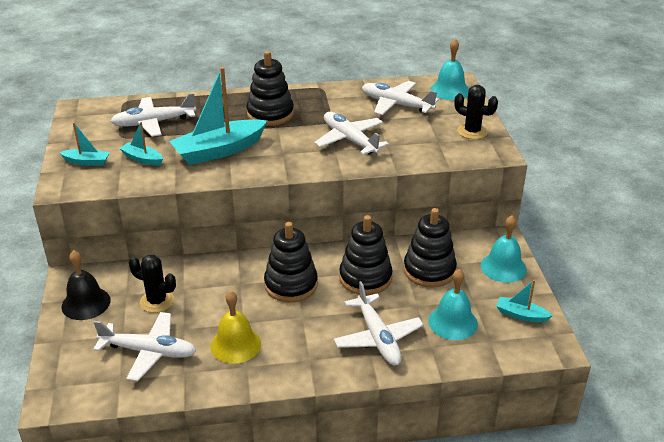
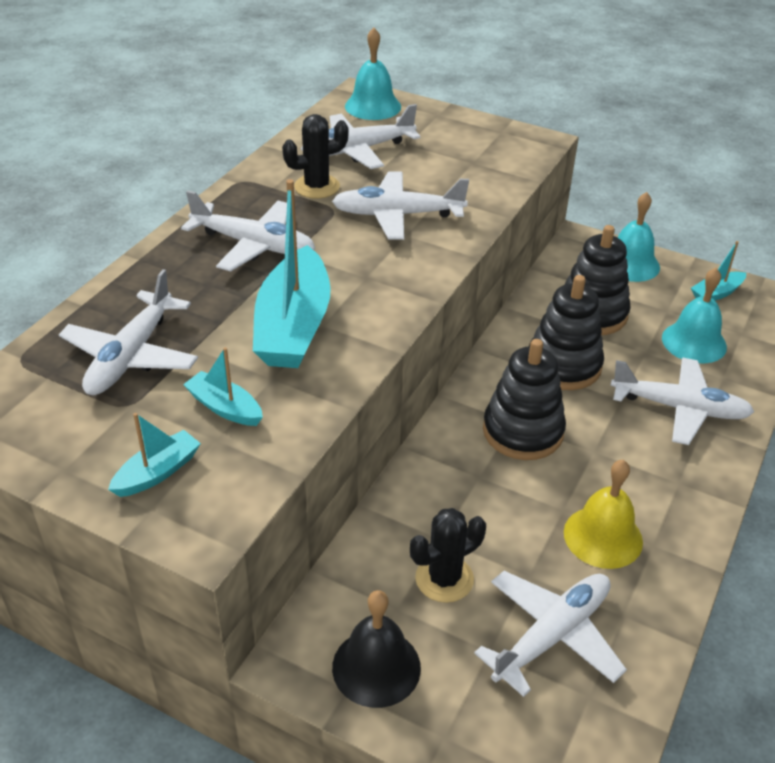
camera: 55 degrees left, 5 degrees up
(142, 159) = (225, 408): turquoise boat -> turquoise boat turned 60 degrees clockwise
(270, 114) = (253, 245): black stacking toy -> white plane
(472, 131) = (478, 134): black cactus -> black cactus (317, 187)

